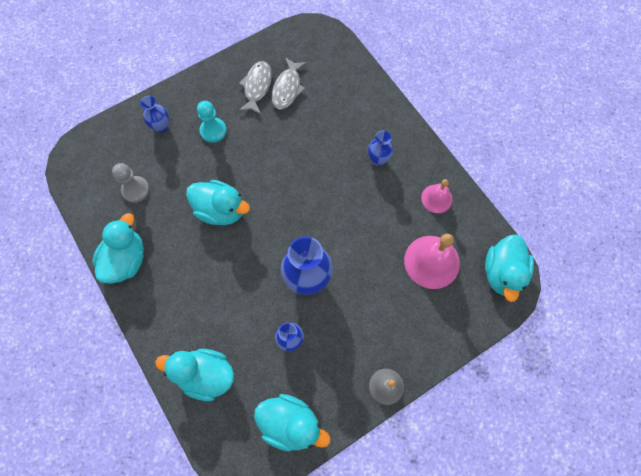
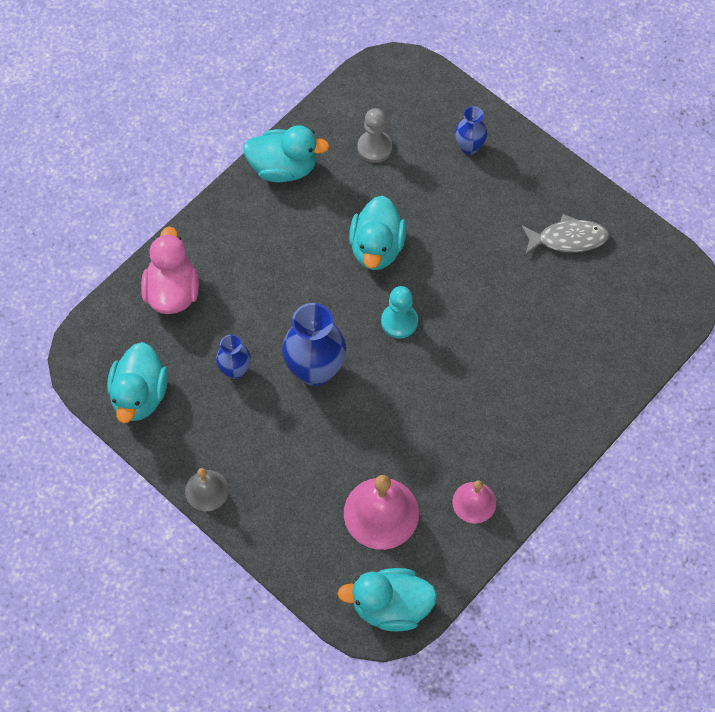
camera: 75 degrees right, 5 degrees down
(205, 375) = (172, 291): turquoise duck -> pink duck
(213, 131) = (484, 206): turquoise pawn -> turquoise pawn (399, 321)
(287, 88) = (579, 276): grey fish -> none
(378, 160) = (508, 415): blue vase -> none

